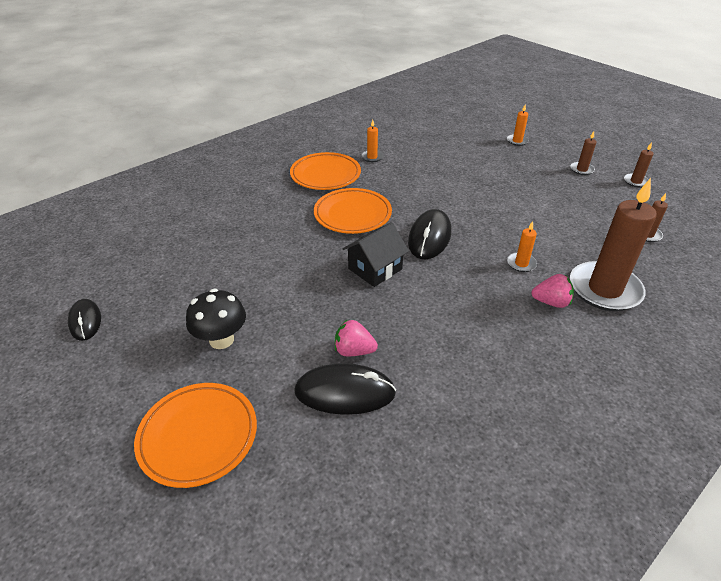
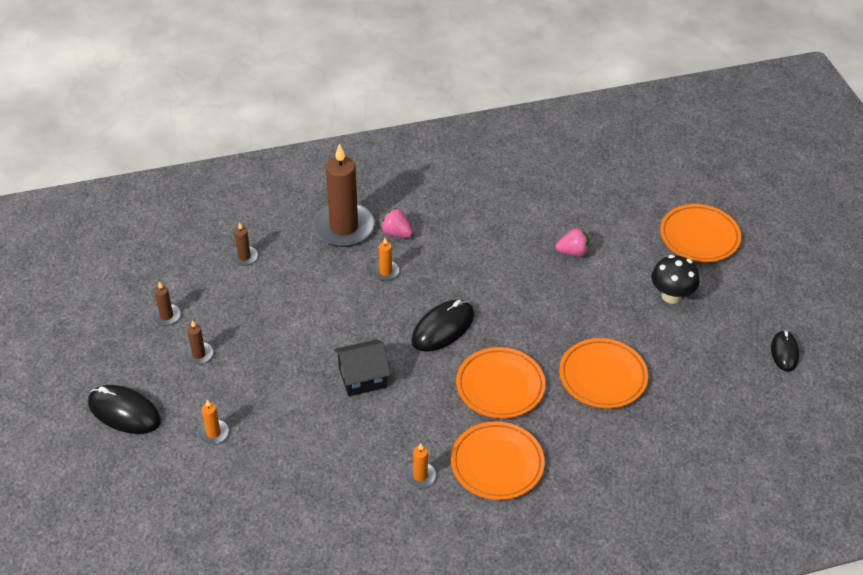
camera: 155 degrees left, 5 degrees up
(270, 245) = (602, 377): none -> orange plate
(345, 392) = (593, 228): black mouse -> black mouse (124, 412)
(354, 351) = (573, 252): pink strawberry -> pink strawberry turned 45 degrees counterclockwise
(375, 269) = (516, 313): black house -> black house (362, 377)

